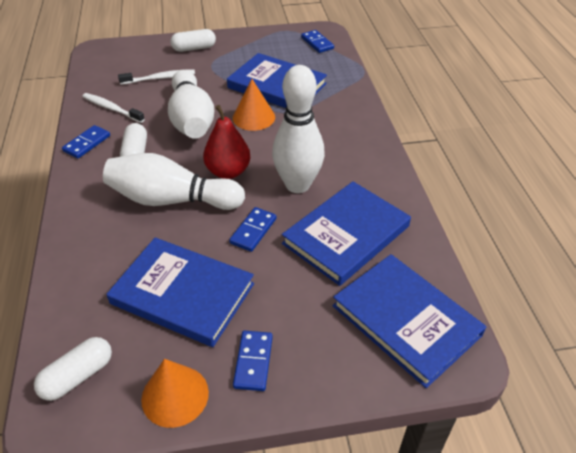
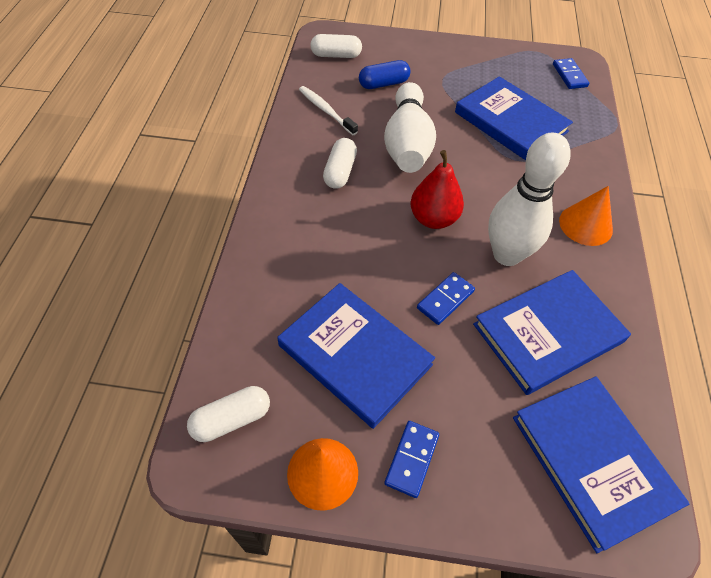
camera: 15 degrees right, 10 degrees up
(87, 143) = (292, 147): blue domino -> none
(159, 78) = (383, 84): white toothbrush -> blue capsule
(172, 200) = (366, 238): white bowling pin -> none
(194, 48) = (428, 54): white capsule -> white capsule (336, 55)
(253, 117) = (476, 157): orange cone -> orange cone (585, 225)

